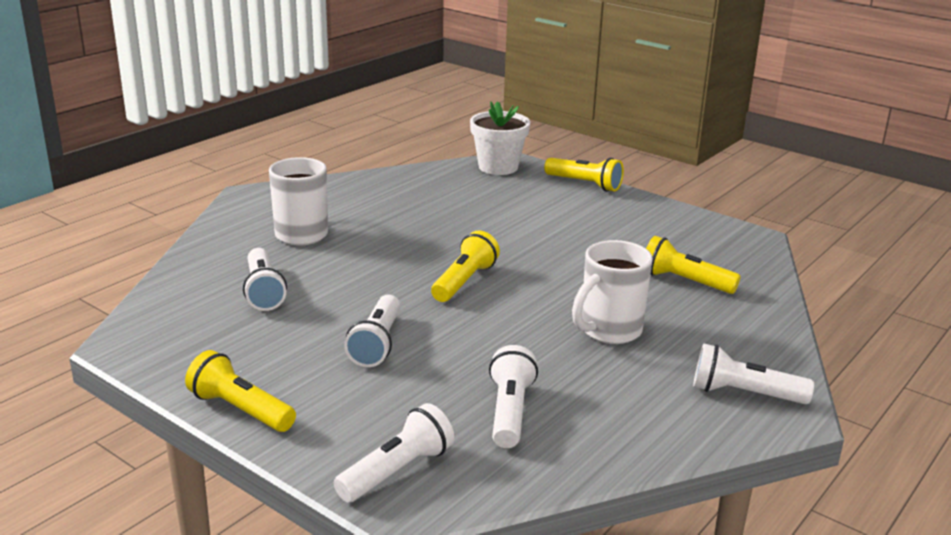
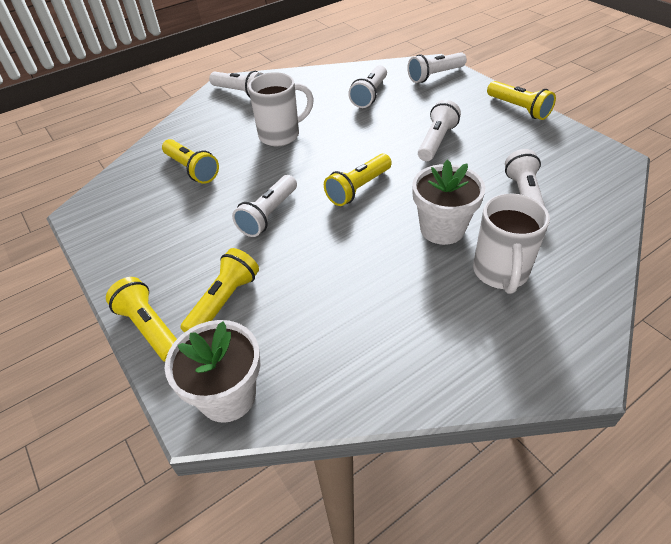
camera: 160 degrees left, 20 degrees up
(359, 257) = (442, 229): none -> white flower pot
(540, 200) = (224, 301): none -> yellow flashlight
(550, 251) = (268, 215): none -> white flashlight

